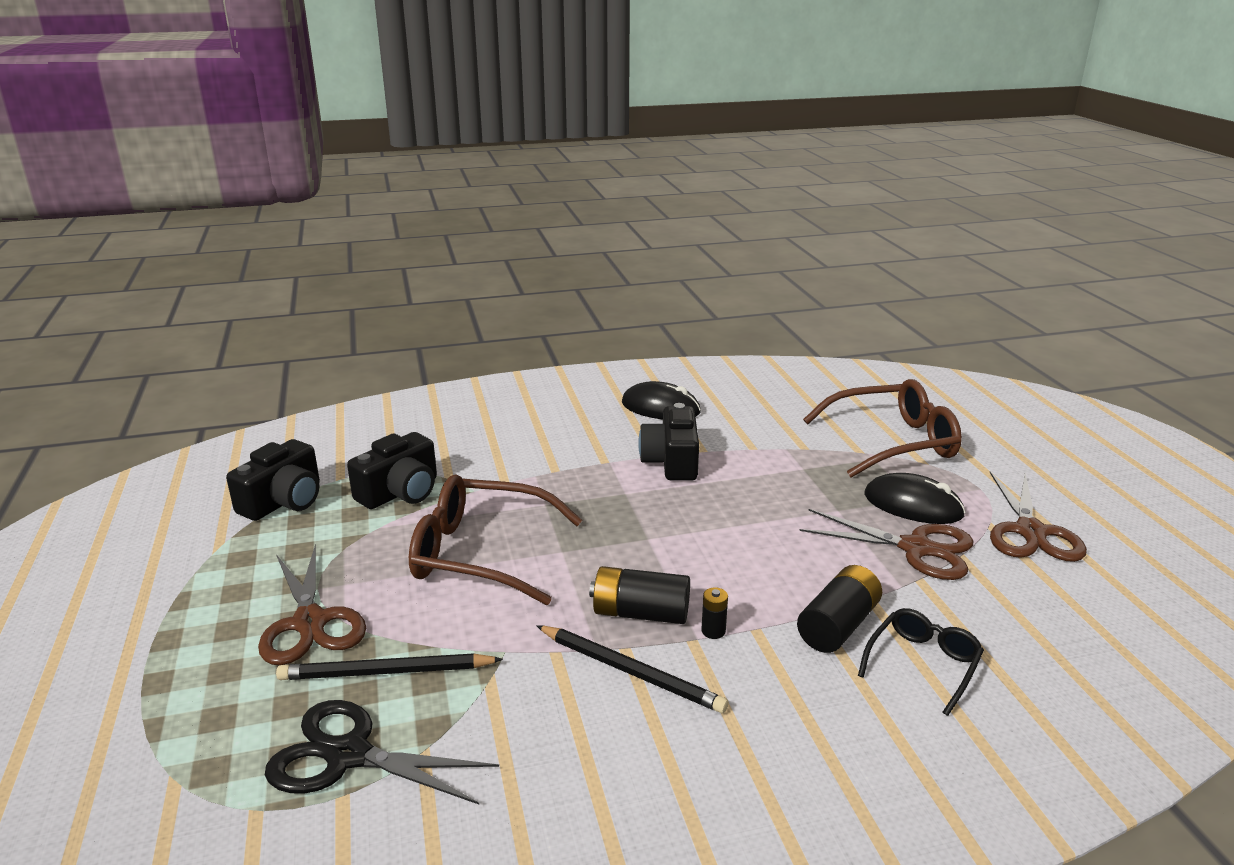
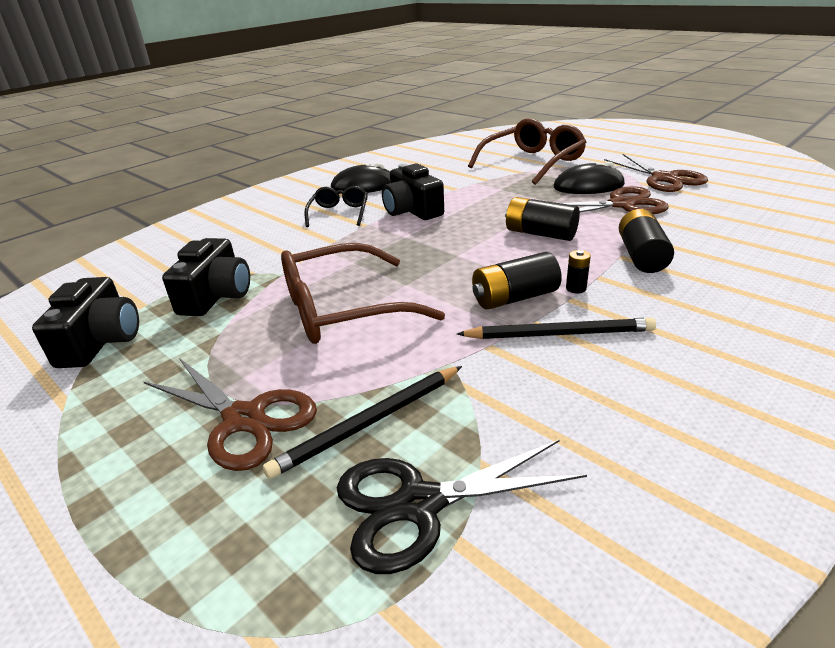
camera: 30 degrees left, 5 degrees up
(766, 548) = (540, 234): none -> black battery
(922, 664) = (713, 256): black glasses -> black glasses (339, 213)

